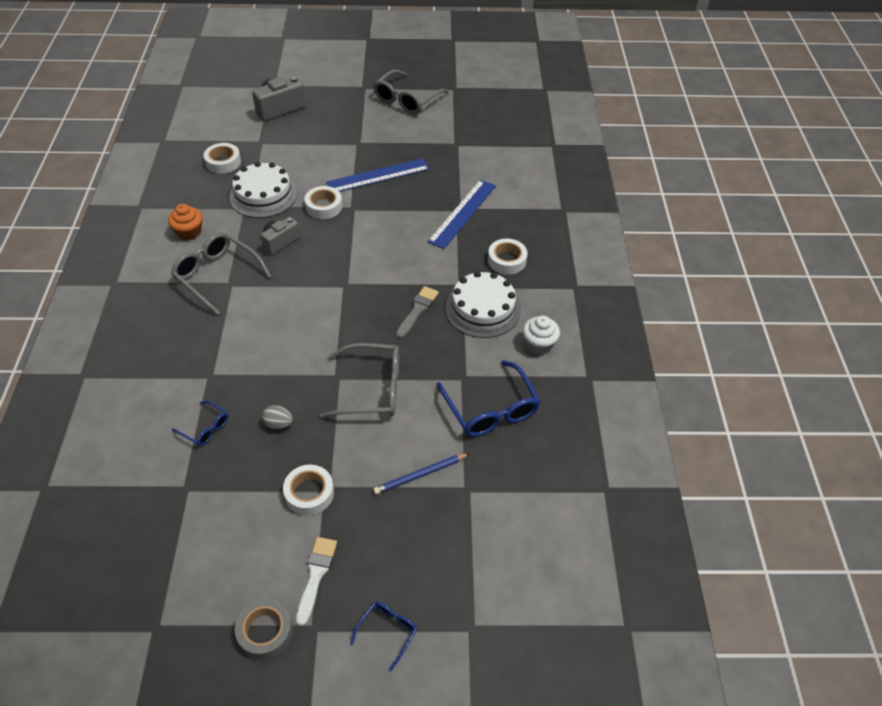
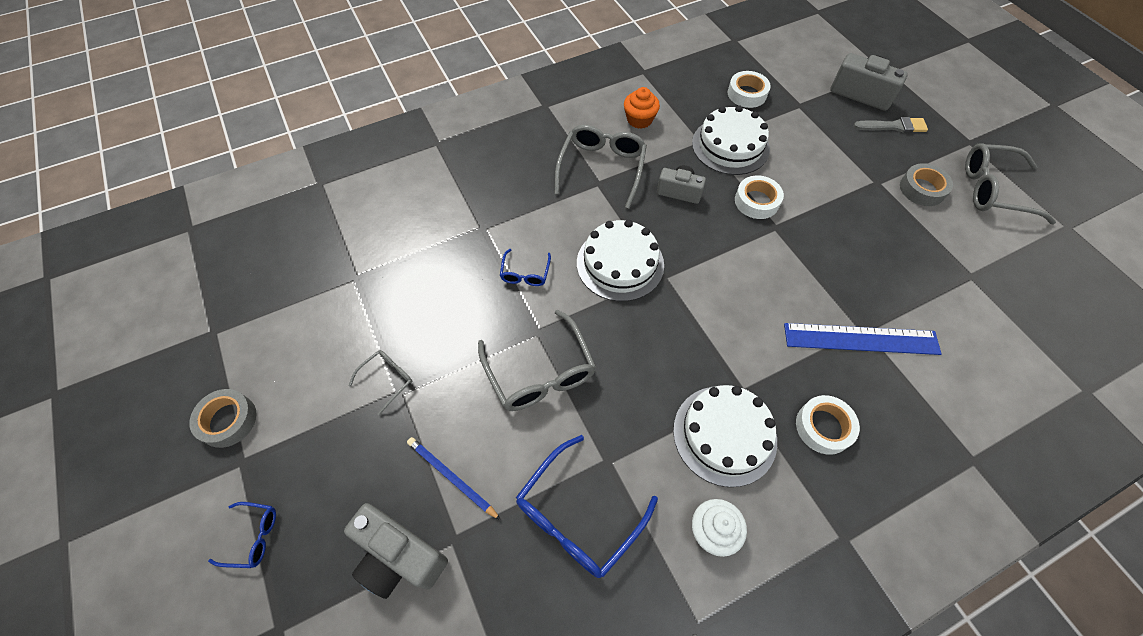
camera: 65 degrees right, 10 degrees up
(205, 428) = (424, 256): blue glasses -> blue glasses (525, 273)
(278, 424) = (455, 311): grey egg -> none
(309, 493) = (387, 380): white tape -> grey glasses
(315, 304) = (620, 263): none -> white cake
(316, 575) = (297, 434): white brush -> none
(378, 176) = (844, 225): blue ruler -> none
(380, 127) = (922, 189): none -> grey tape
(417, 310) = (674, 364): grey brush -> grey brush (893, 126)
(460, 528) = (399, 556): none -> grey camera

